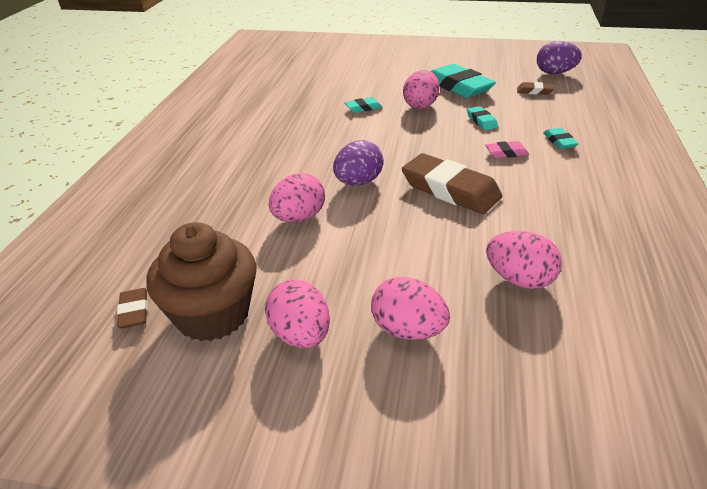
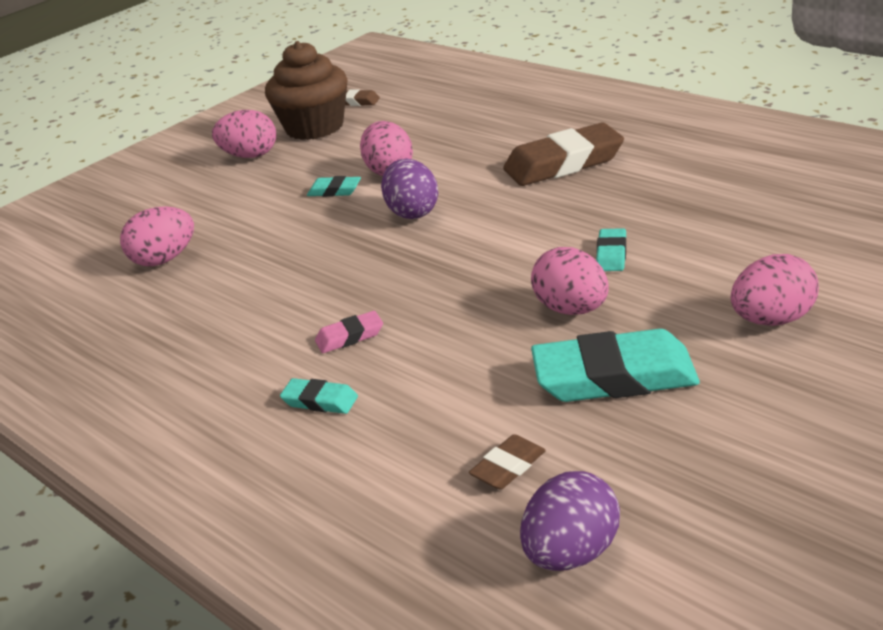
camera: 125 degrees right, 5 degrees down
(408, 330) = (195, 195): pink egg -> pink egg (772, 320)
(450, 190) = (327, 266): brown eraser -> brown eraser (563, 163)
(481, 121) = (458, 351): turquoise eraser -> turquoise eraser (334, 191)
(506, 153) = (350, 337): pink eraser -> pink eraser turned 45 degrees clockwise

